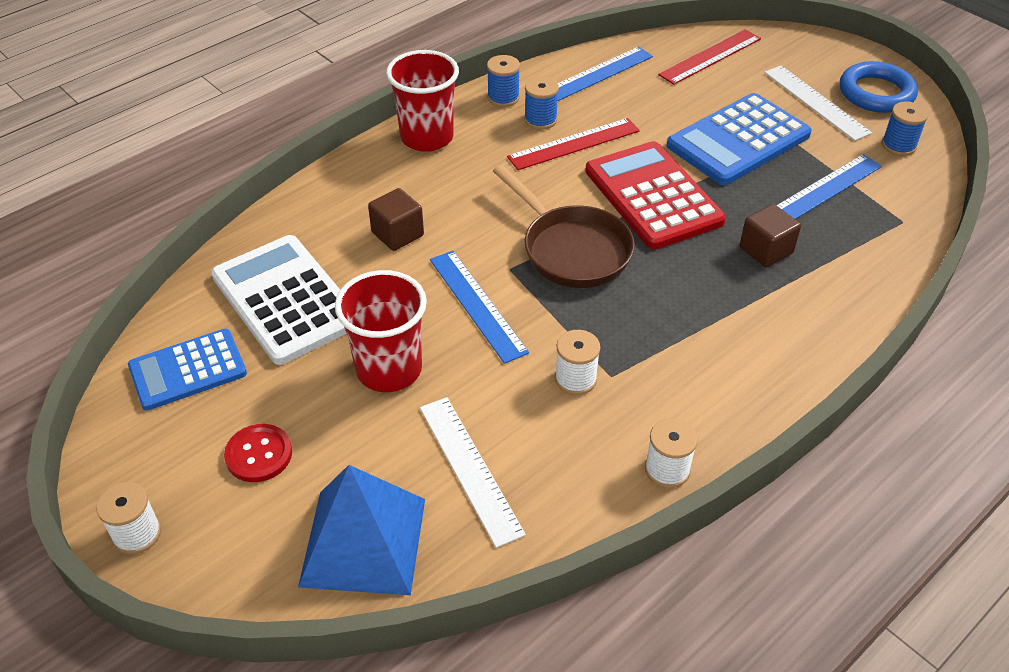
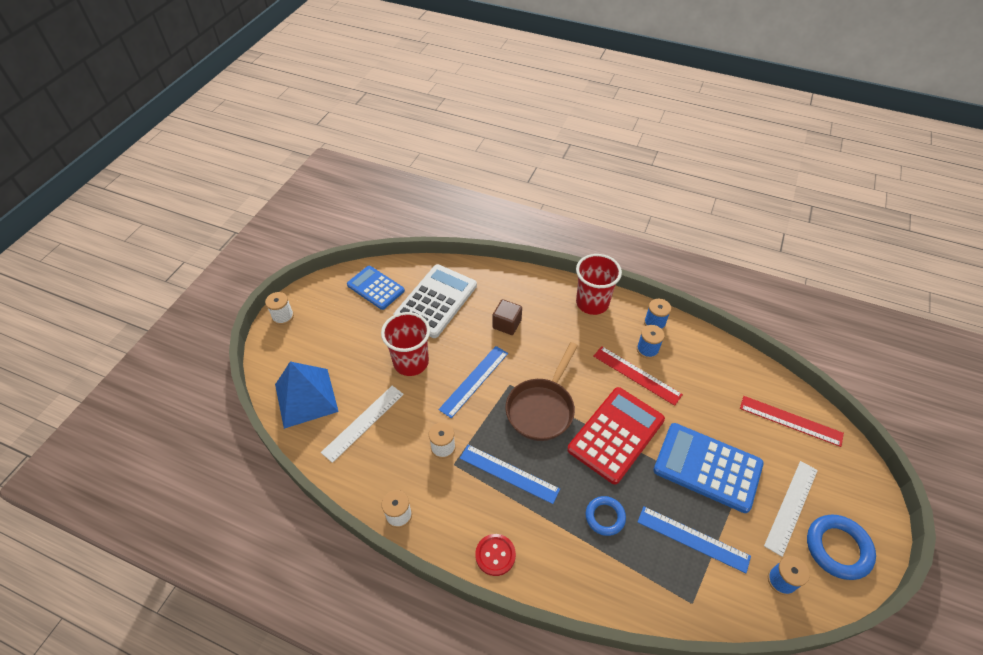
camera: 65 degrees right, 5 degrees up
(259, 454) = (339, 336): red button -> red button (495, 555)
(598, 74) = (716, 362): blue ruler -> blue ruler (509, 473)
(766, 250) = (605, 517): brown cube -> blue ring

